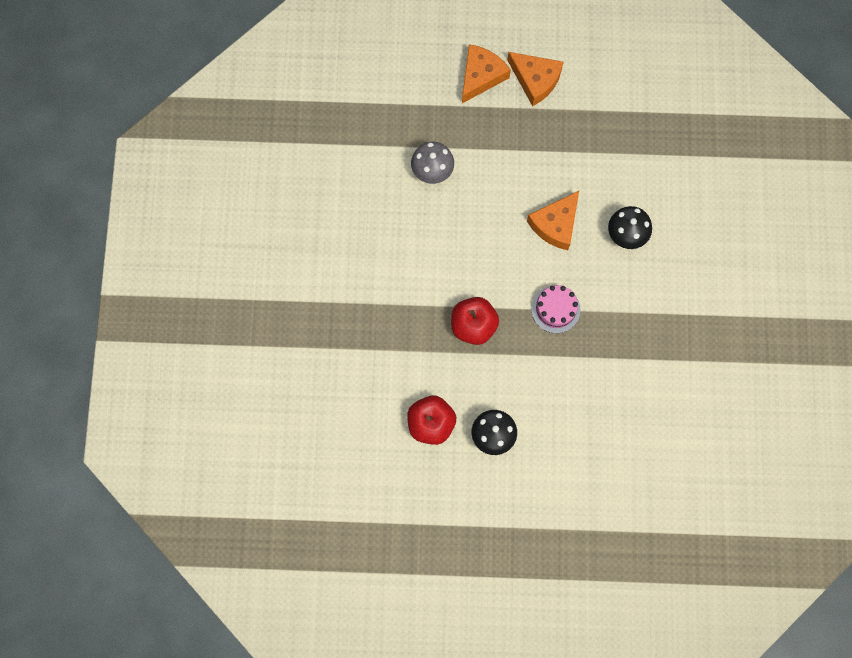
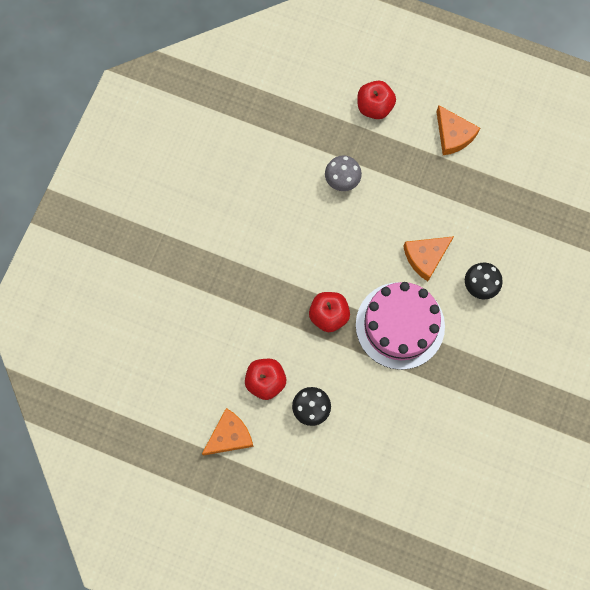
camera: 20 degrees right, 0 degrees up
(437, 78) = (374, 107): none -> red apple
(481, 76) = (410, 117): orange cheese -> orange cheese (229, 436)
(555, 309) = (400, 325): pink cake -> pink cake, size x2.12

